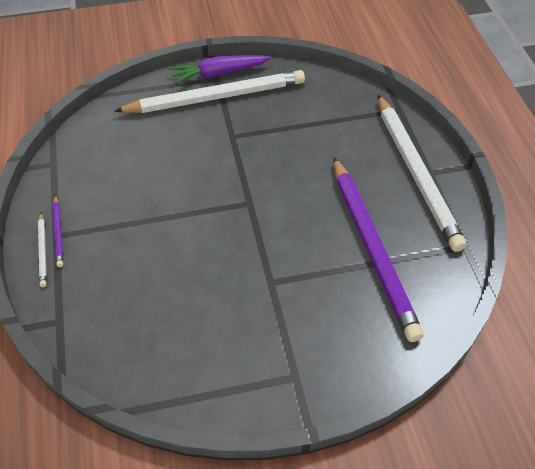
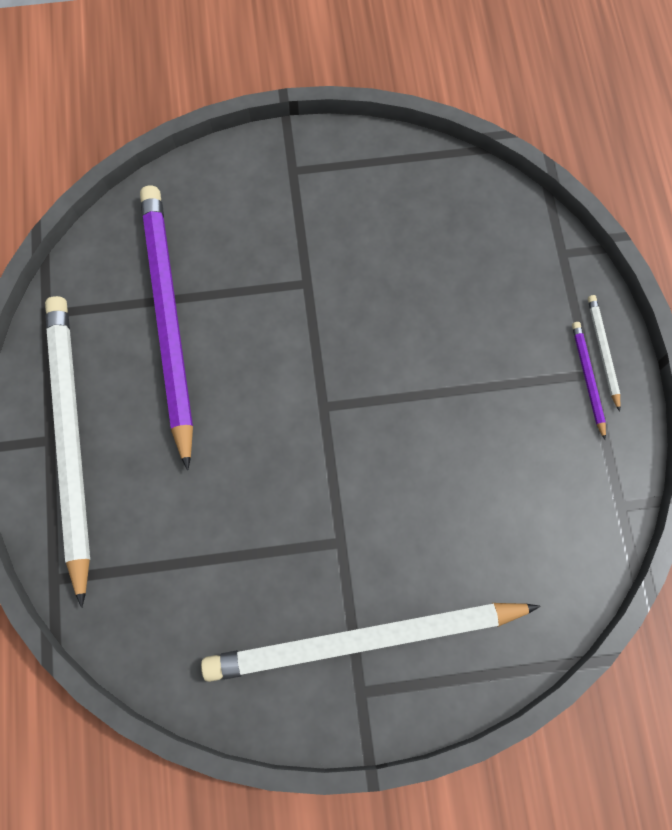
camera: 175 degrees left, 20 degrees up
(219, 74) = (356, 705): purple carrot -> none

